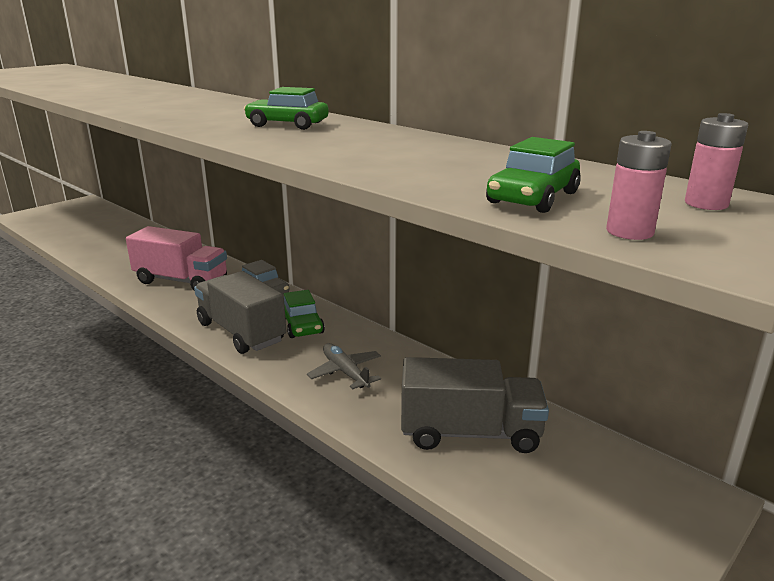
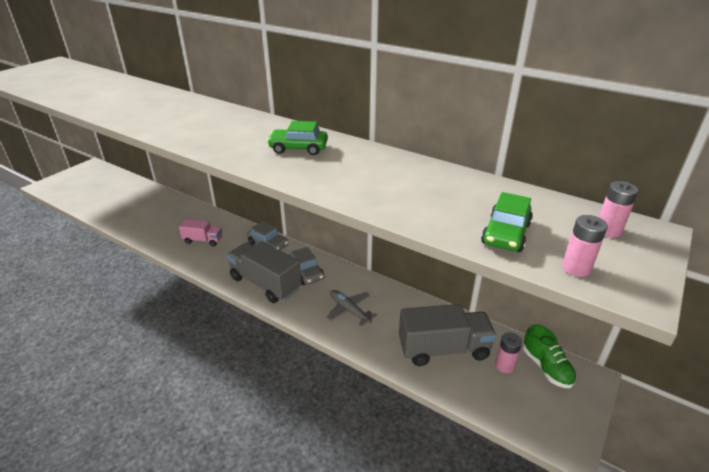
camera: 10 degrees left, 10 degrees up
(181, 281) = (203, 240): pink truck -> pink truck, size x0.56
(302, 325) = (306, 273): green car -> grey car
(562, 465) = (504, 366): none -> pink battery
(632, 475) = (546, 367): none -> green shoe

